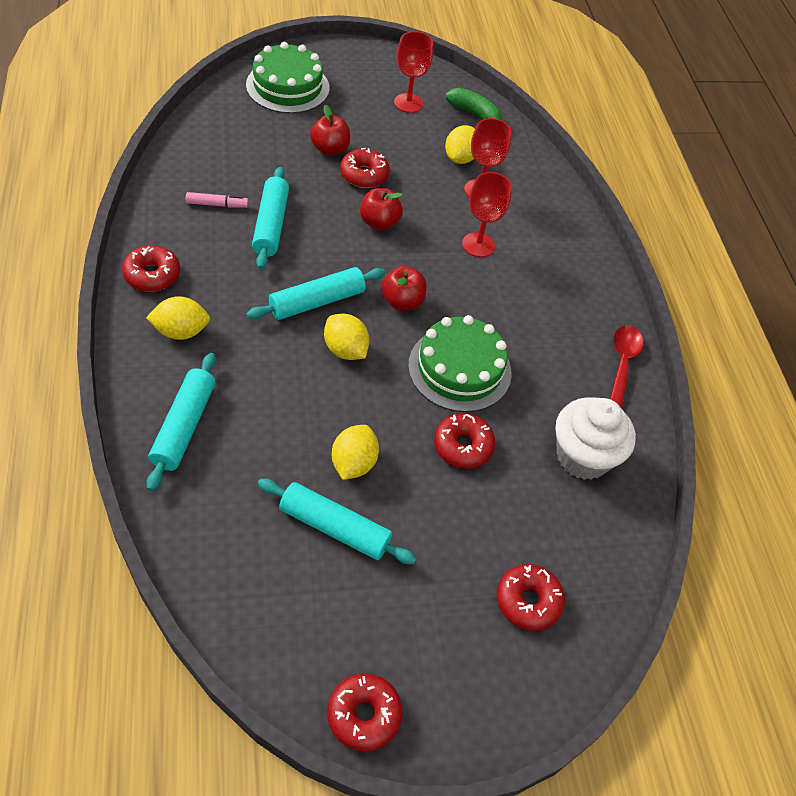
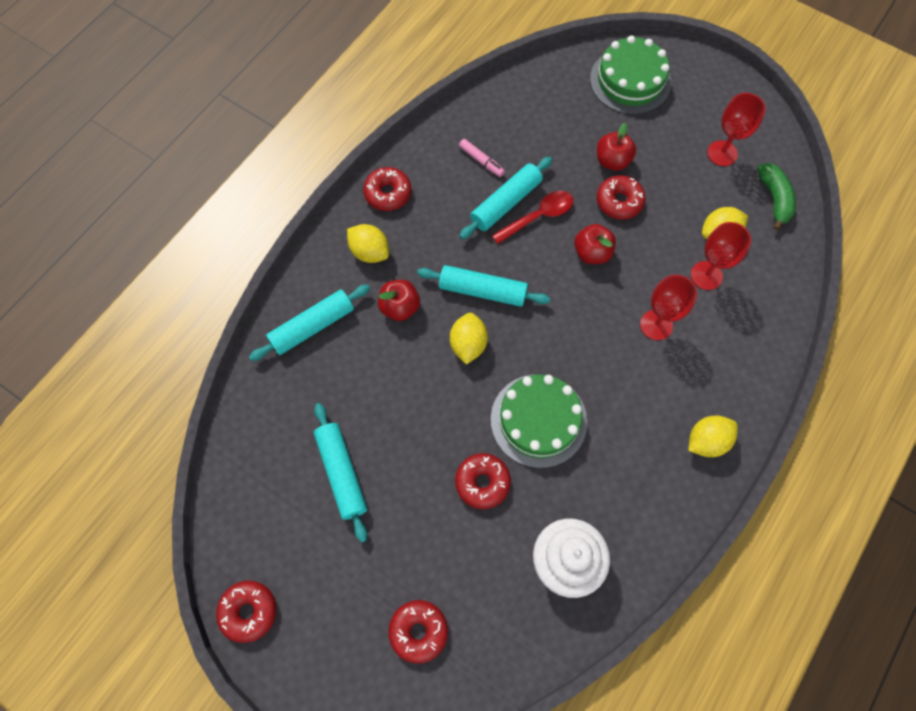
camera: 50 degrees right, 15 degrees up
(353, 463) = (395, 436): yellow lemon -> yellow lemon (706, 441)
(402, 301) = (546, 334): red apple -> red apple (400, 307)
(622, 364) = (676, 513): red spoon -> red spoon (538, 216)

